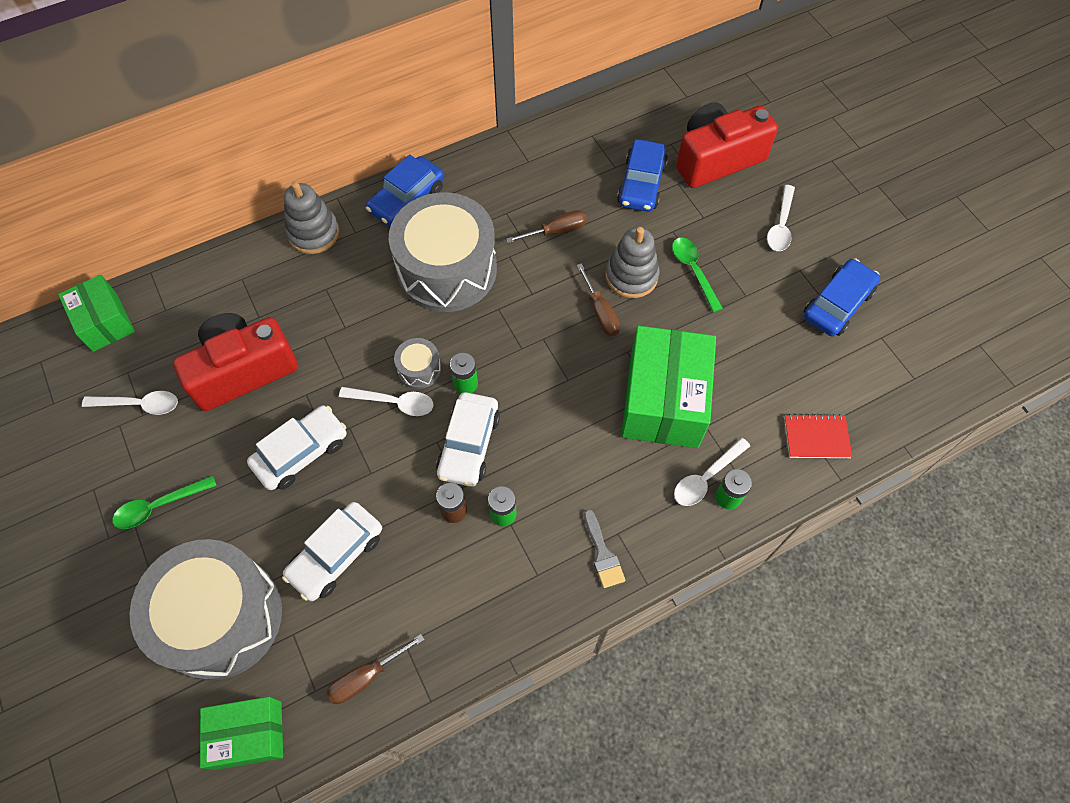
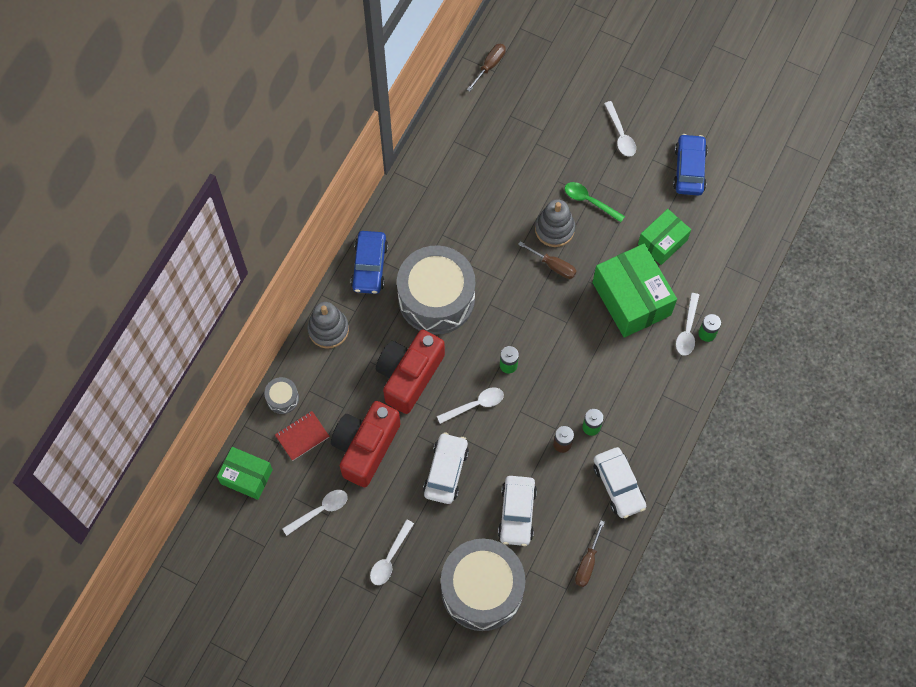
camera: 35 degrees left, 5 degrees up
(158, 506) = (389, 558): green spoon -> white spoon
(249, 735) = (550, 634): green box -> green box (662, 242)
(419, 369) = (473, 374): grey drum -> grey drum (282, 398)
(469, 444) = (540, 400): white car -> white car (618, 485)
(556, 231) = (484, 227): brown screwdriver -> brown screwdriver (489, 66)
(603, 554) = (662, 412): grey brush -> none
(641, 184) = (513, 158): blue car -> none
(717, 159) = (548, 109): red camera -> red camera (409, 375)
(816, 437) = (731, 265): red notebook -> red notebook (302, 436)

